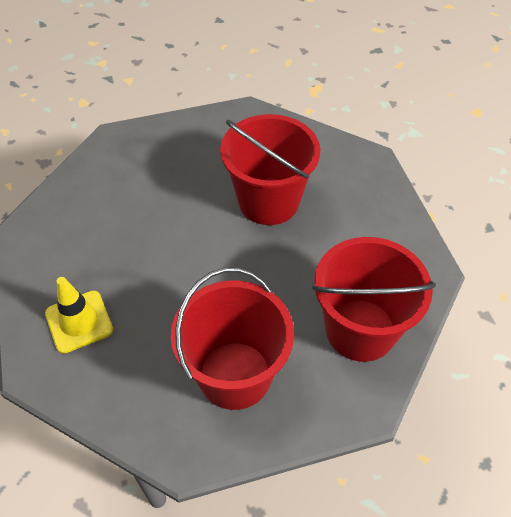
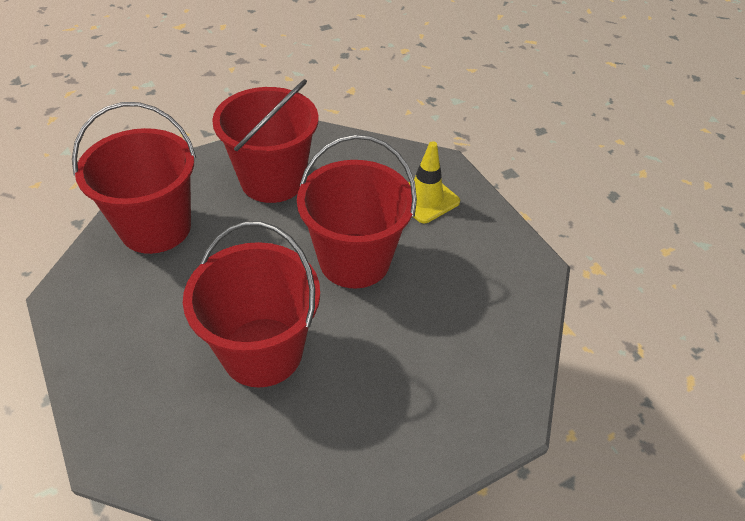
camera: 165 degrees right, 5 degrees down
(176, 263) = (354, 260): none -> red bucket

